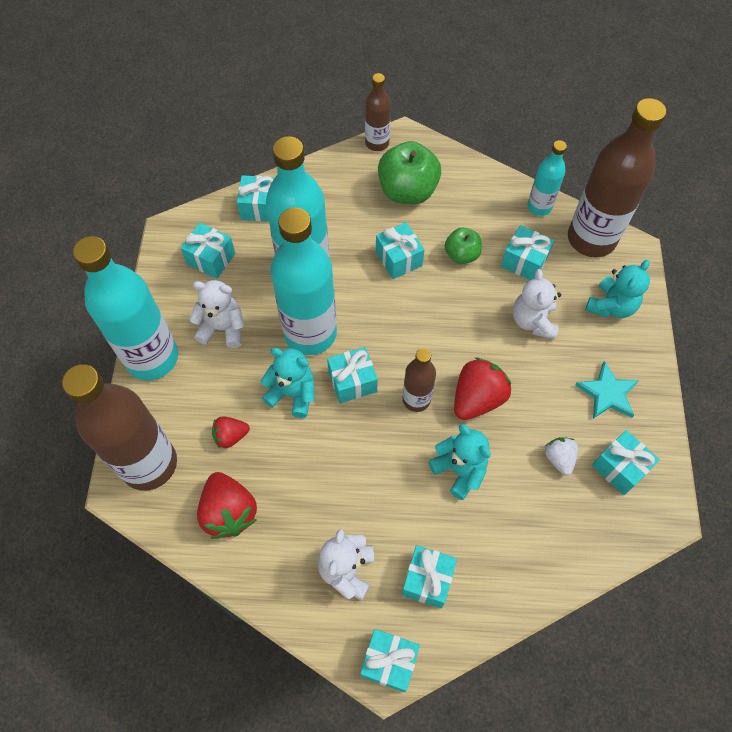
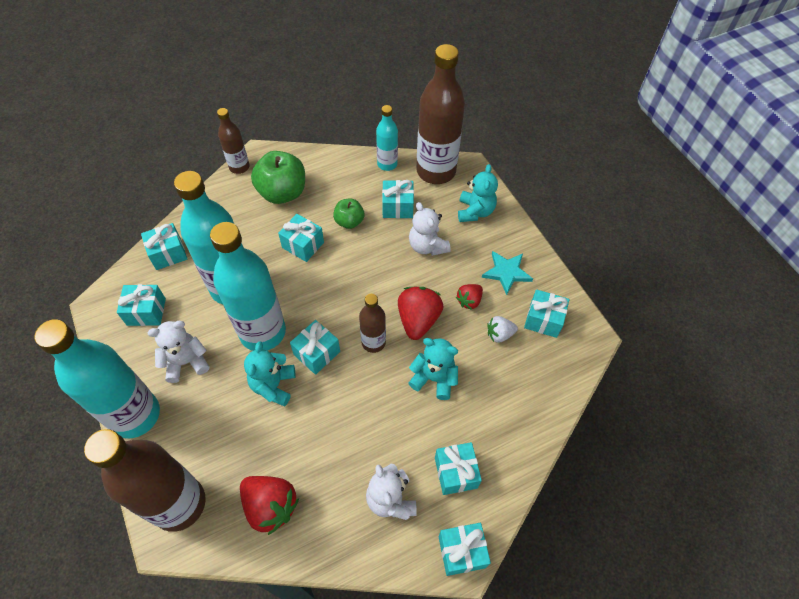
camera: 30 degrees left, 5 degrees down
(231, 436) = (239, 444): red strawberry -> red strawberry (469, 301)
(293, 394) = (273, 385): turquoise teddy bear -> turquoise teddy bear turned 75 degrees counterclockwise
(559, 458) = (499, 334): white strawberry -> white strawberry turned 60 degrees counterclockwise

